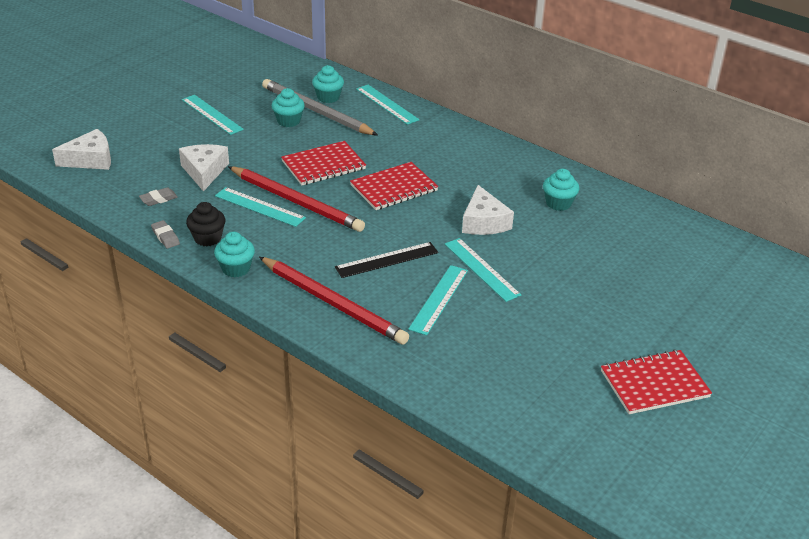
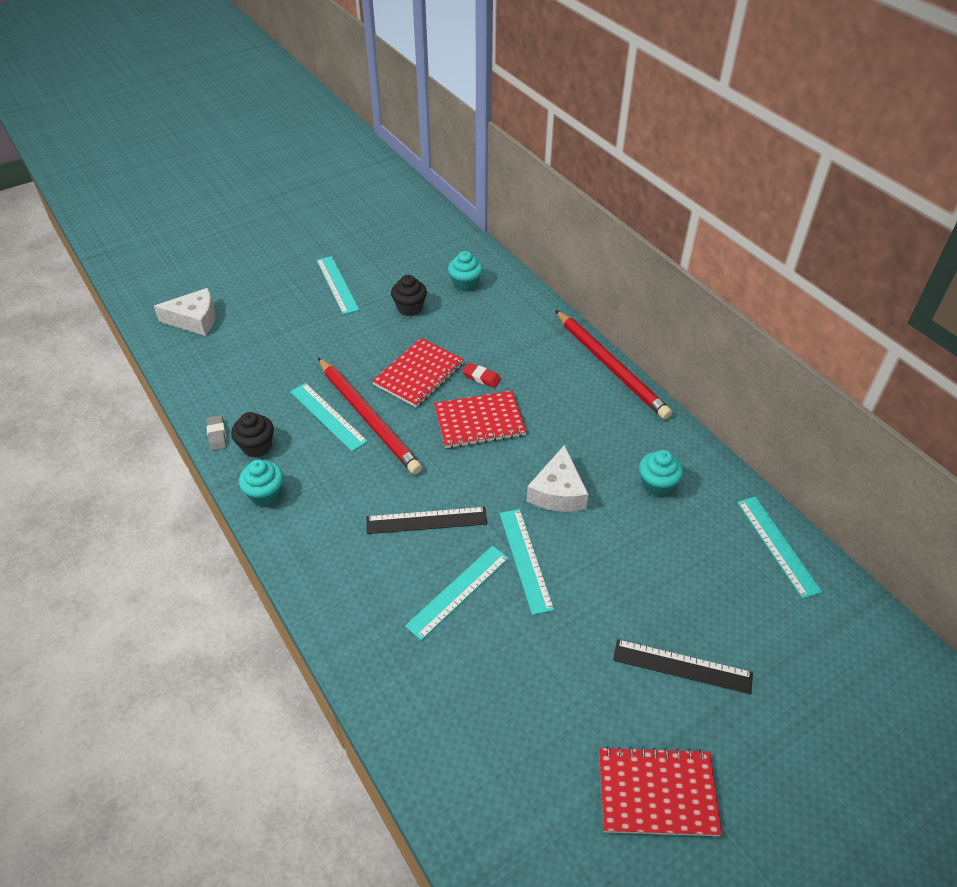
camera: 20 degrees right, 10 degrees up
(158, 199) = (234, 384): grey eraser -> none
(204, 171) = (295, 358): white cheese -> none
(288, 121) = (410, 308): turquoise cupcake -> black cupcake
(316, 111) = (444, 300): grey pencil -> none
(323, 165) = (419, 374): red notebook -> red notebook turned 45 degrees counterclockwise
(333, 303) = (342, 567): red pencil -> red pencil (610, 366)
(379, 159) = (481, 377): none -> red eraser
(387, 104) = (524, 304): turquoise ruler -> turquoise ruler (777, 545)
(634, 308) = (682, 666): none -> black ruler

